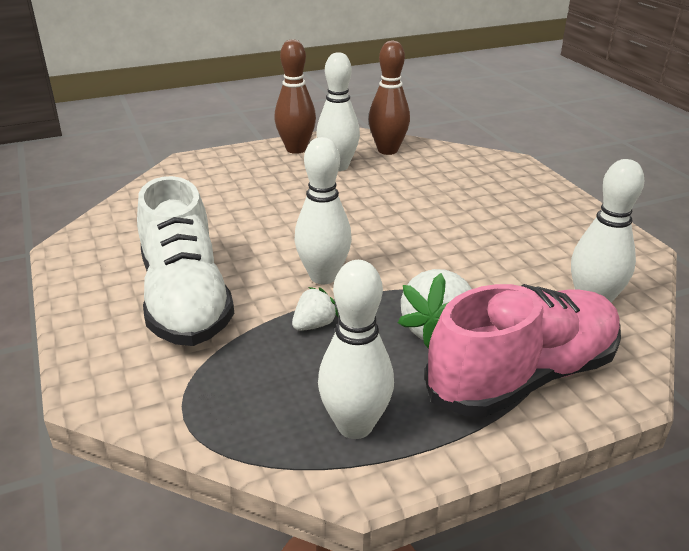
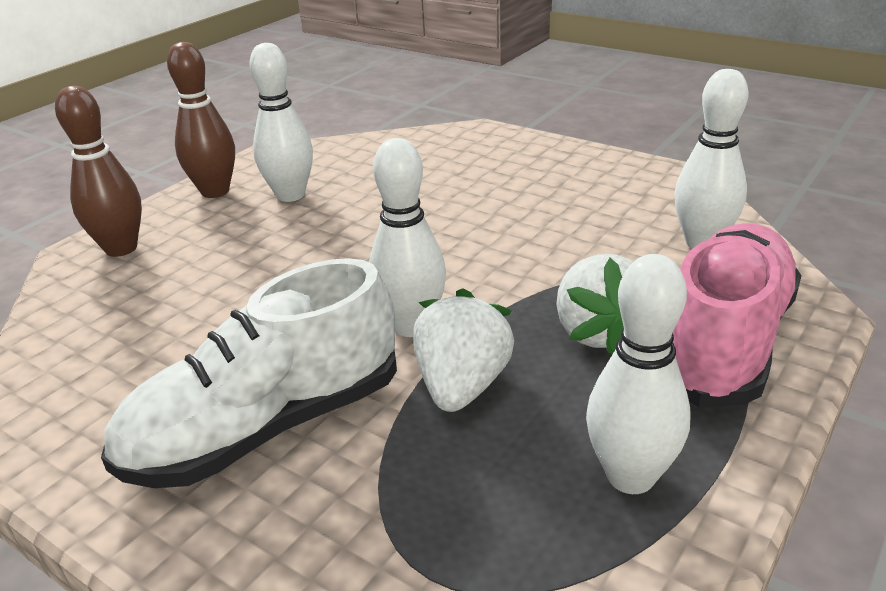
camera: 30 degrees left, 0 degrees up
(185, 299) = (266, 427): white shoe -> white shoe turned 105 degrees clockwise
(314, 325) = (462, 386): white strawberry -> white strawberry, size x1.82
(387, 150) = (330, 159): brown bowling pin -> brown bowling pin (121, 248)

